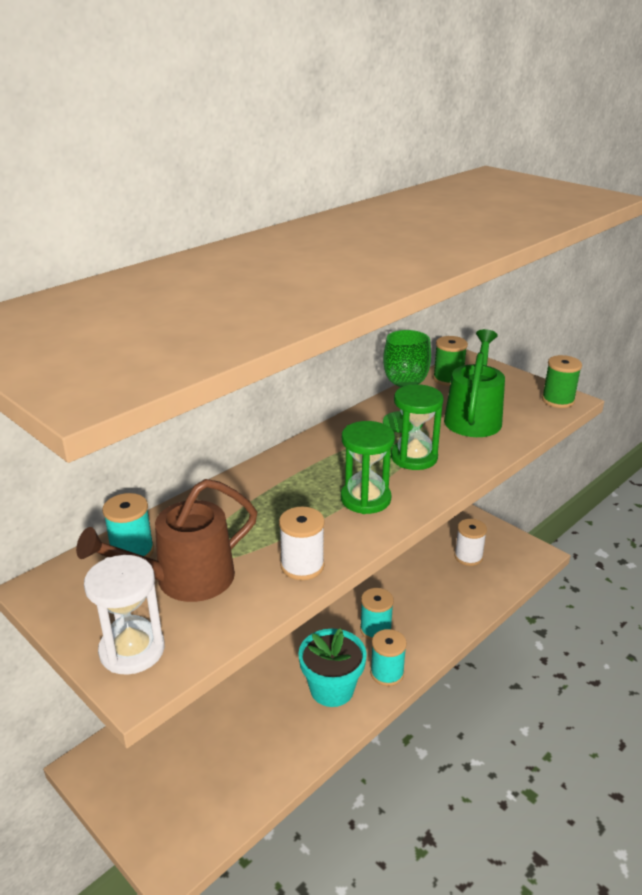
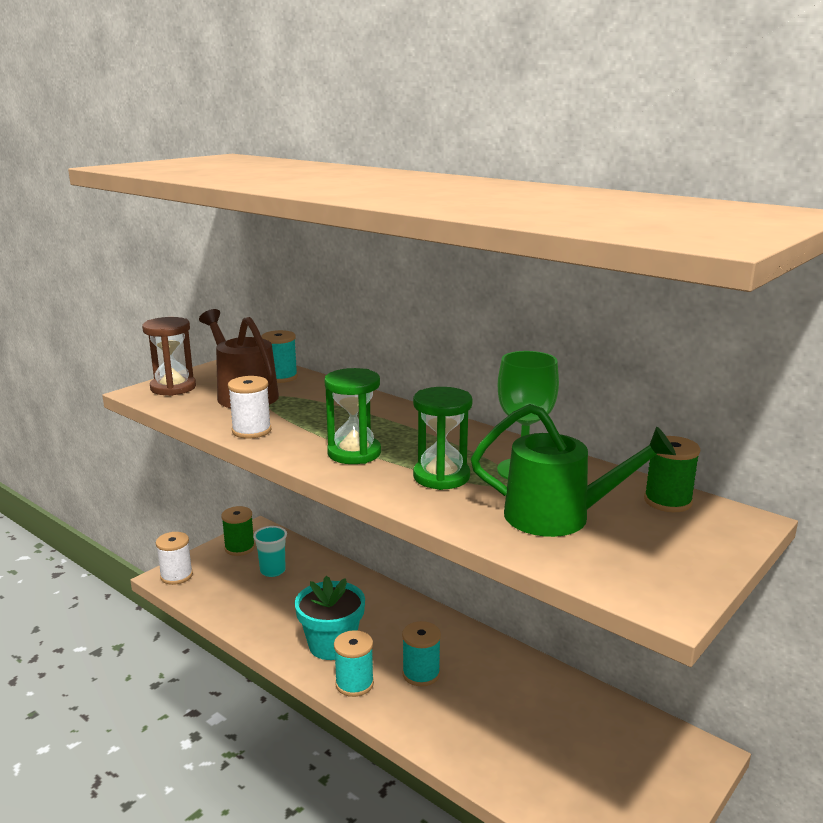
camera: 85 degrees right, 10 degrees down
(132, 650) = (173, 387): white hourglass -> brown hourglass
(188, 744) = (272, 571): none -> turquoise cup
(468, 557) = (588, 766): white spool -> white spool (176, 576)
(558, 400) = (656, 592): green spool -> green spool (239, 548)

